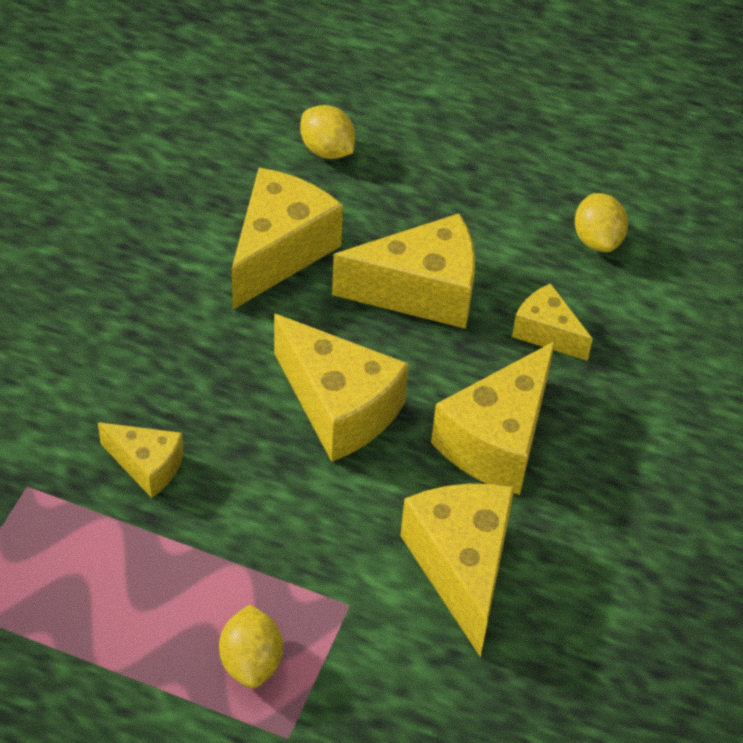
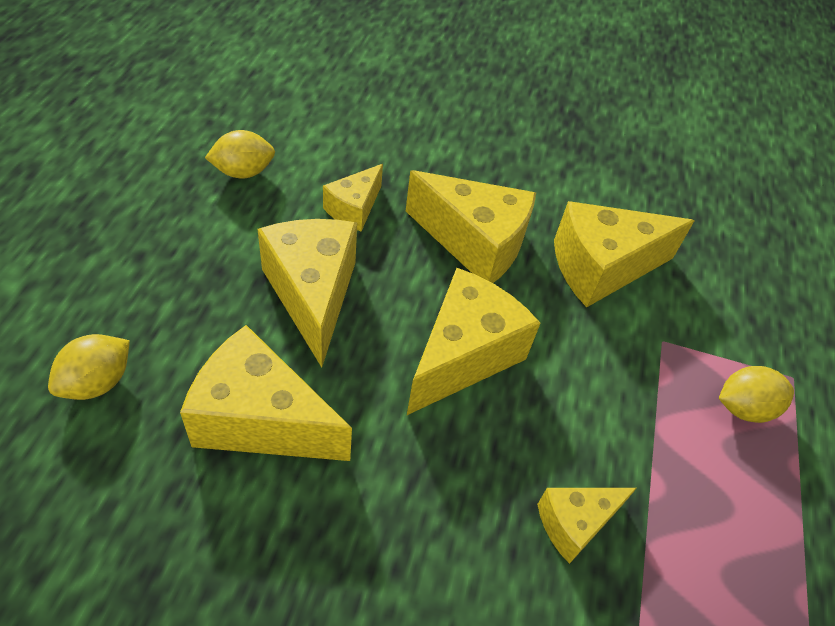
camera: 100 degrees left, 0 degrees up
(147, 466) = (575, 524): yellow cheese -> yellow cheese turned 135 degrees counterclockwise

